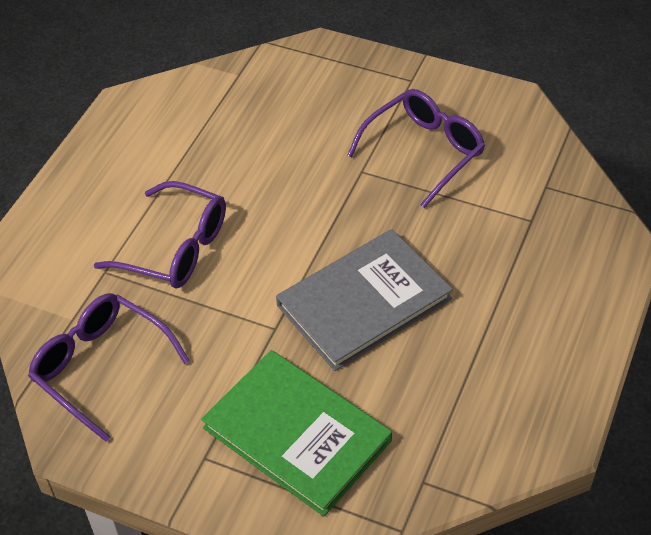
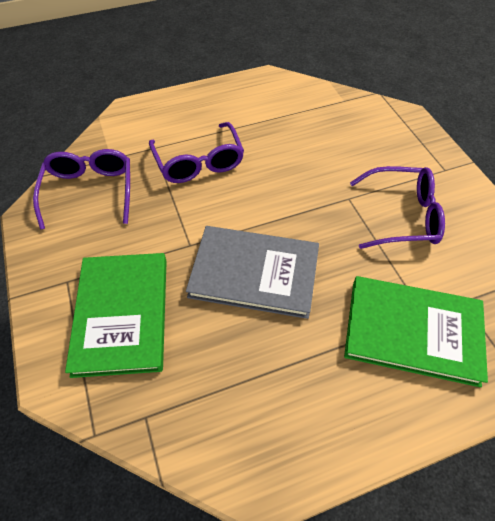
camera: 45 degrees right, 5 degrees up
(536, 240) = (412, 331): none -> green book

